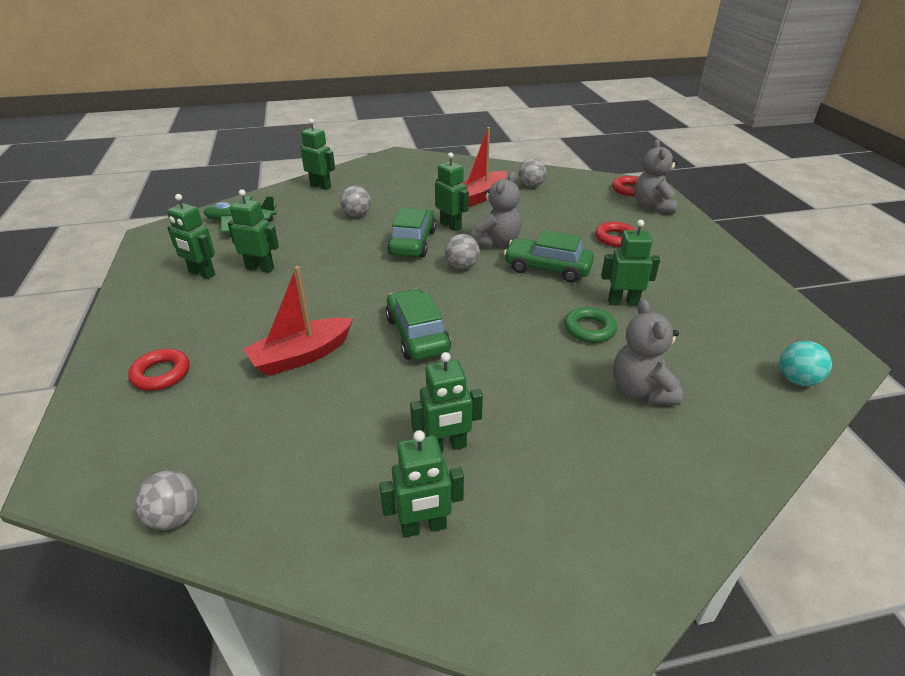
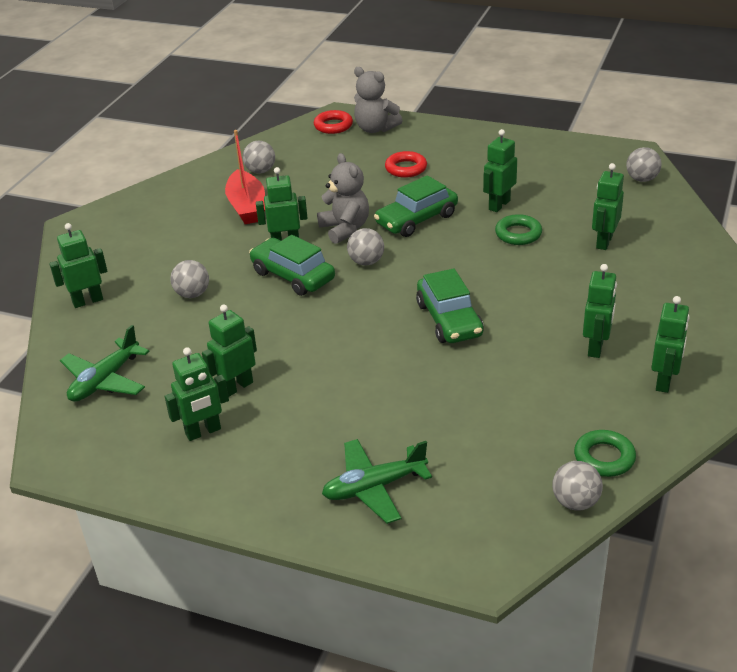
camera: 55 degrees left, 0 degrees up
(161, 374) = (374, 487): red ring -> green plane
(258, 516) = (604, 458): none -> green ring
(301, 356) = (422, 393): red boat -> none
(417, 335) = (449, 320): green car -> green car turned 120 degrees counterclockwise
(641, 390) = (604, 242): grey teddy bear -> green robot
(797, 380) = (642, 179): turquoise ball -> grey ball

